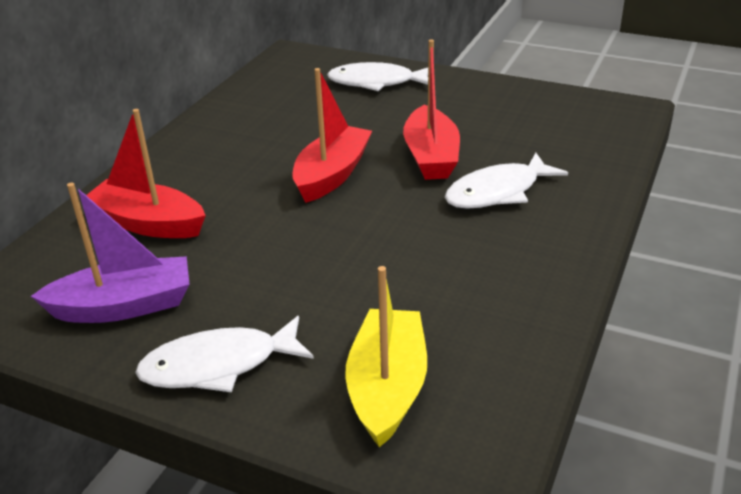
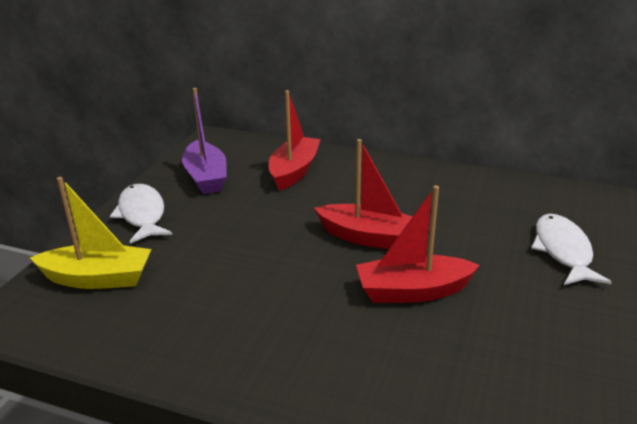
camera: 85 degrees right, 5 degrees down
(498, 192) = (351, 336): white fish -> none

